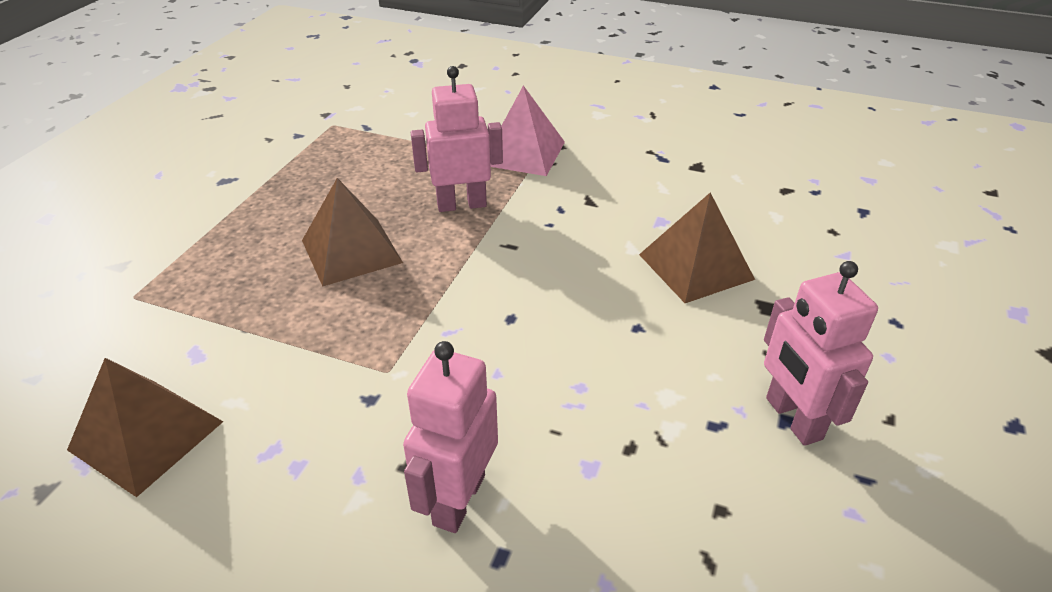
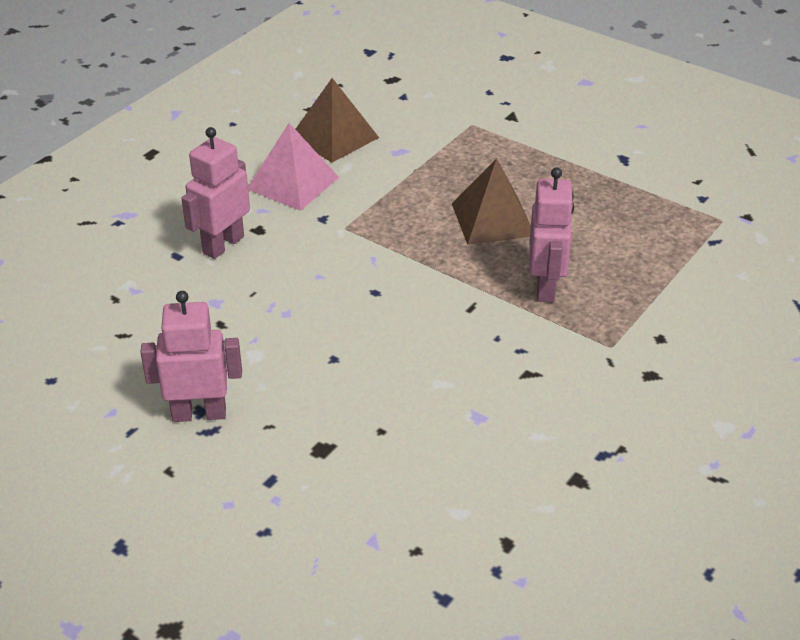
camera: 105 degrees right, 0 degrees up
(458, 499) = (223, 245): pink robot -> pink robot turned 90 degrees counterclockwise
(523, 153) = (636, 344): pink pyramid -> pink pyramid (292, 183)
(696, 266) = (396, 418): brown pyramid -> none

